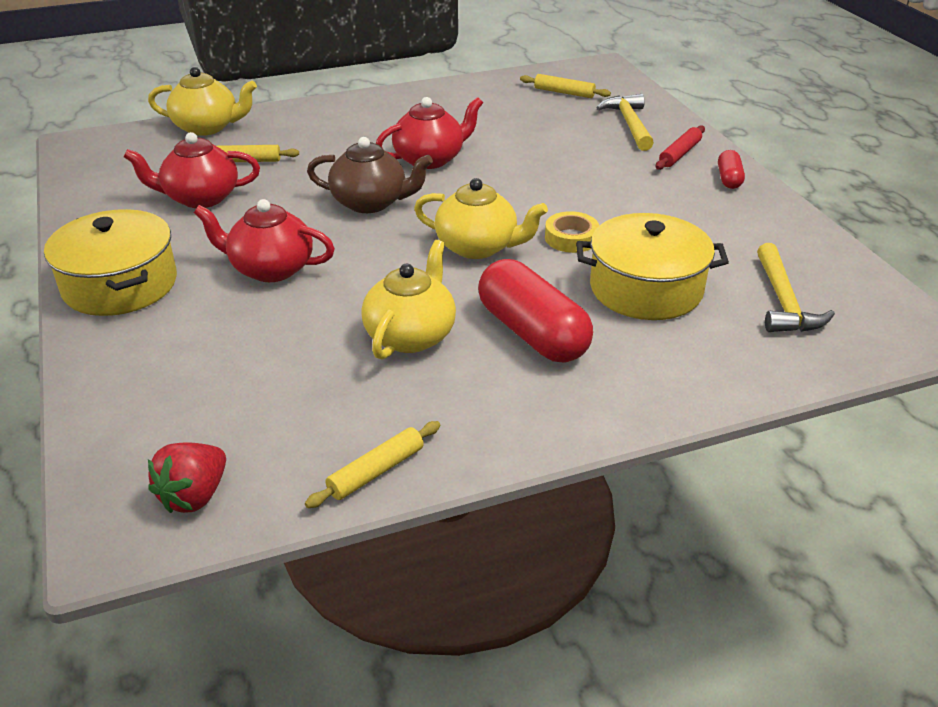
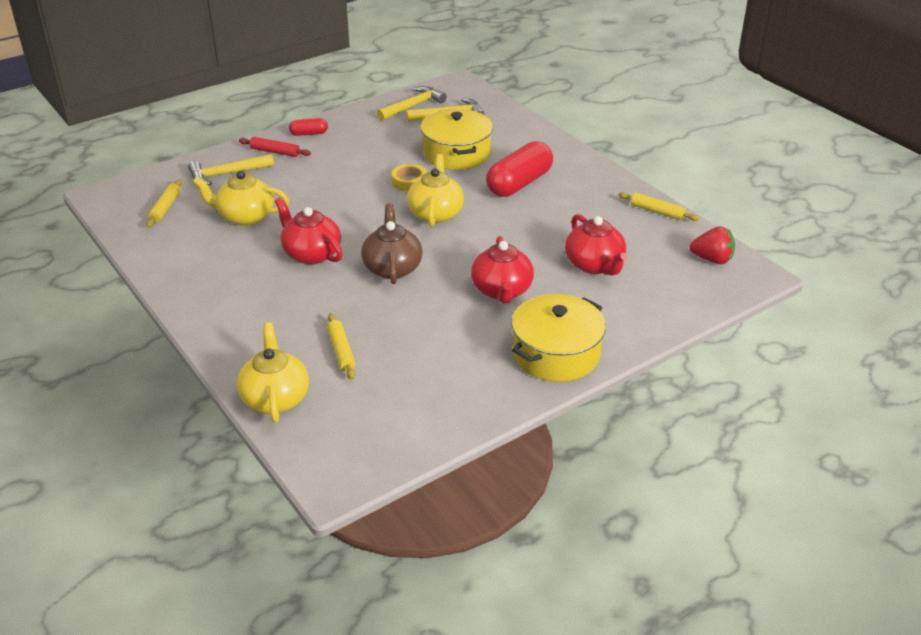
camera: 105 degrees left, 0 degrees up
(200, 198) = (416, 356): red teapot -> red teapot (595, 265)
(411, 335) = (544, 221): yellow teapot -> yellow teapot (245, 217)
(820, 271) = (413, 106): none -> yellow hammer

